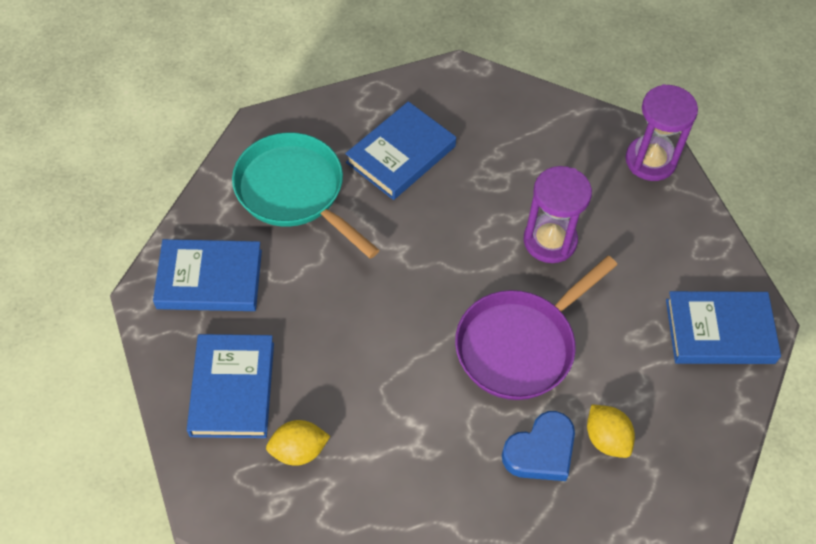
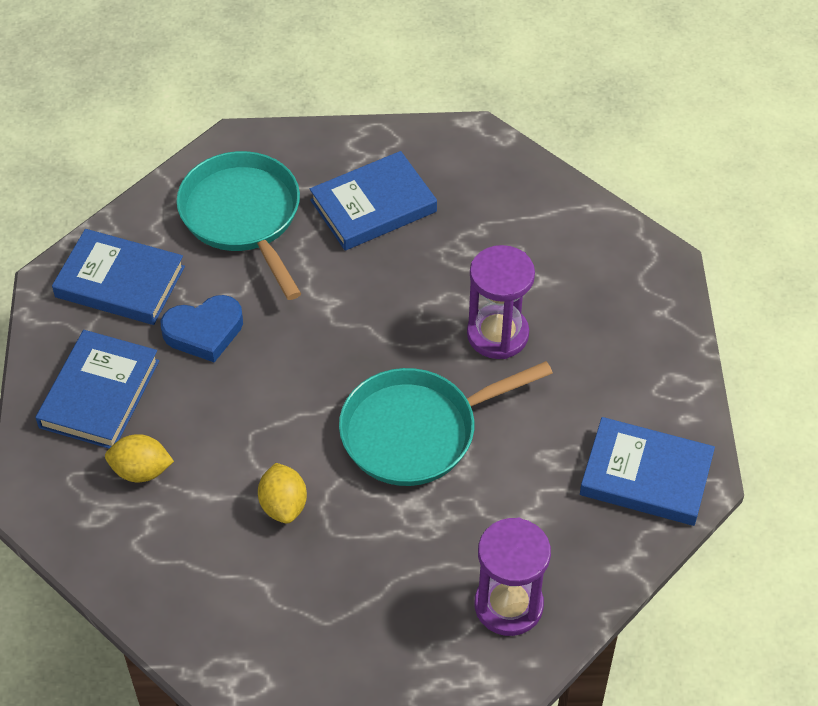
camera: 20 degrees right, 5 degrees down
(520, 345) = (417, 431): purple pan -> turquoise pan
(541, 451) = (391, 541): blue heart -> blue heart (204, 332)
(606, 439) = (468, 549): yellow lemon -> yellow lemon (283, 505)
(650, 160) = (651, 279): purple hourglass -> purple hourglass (508, 605)

